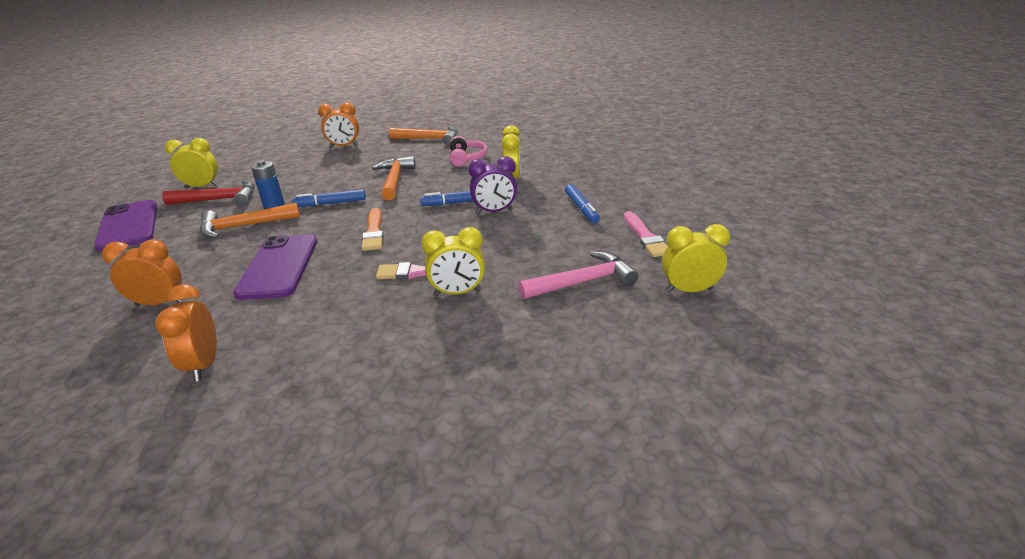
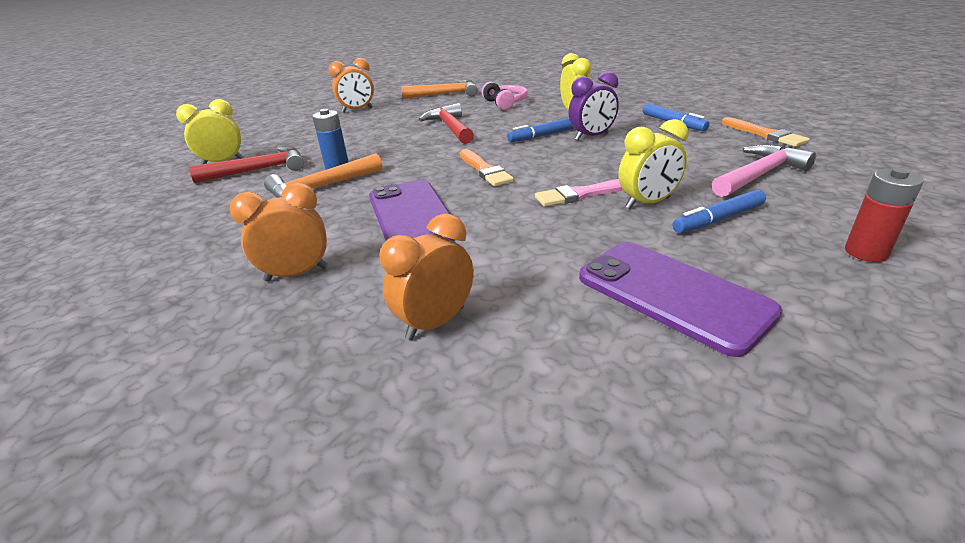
camera: 15 degrees left, 0 degrees up
(128, 226) = (163, 209): purple phone -> purple phone (672, 294)
(204, 365) = (435, 323): orange clock -> orange clock turned 75 degrees clockwise
(330, 203) = (403, 155): blue marker -> blue marker (718, 219)
(395, 180) = (450, 128): orange hammer -> red hammer
(566, 380) = (866, 252): none -> red battery
(645, 237) = (765, 134): pink brush -> orange brush
(689, 290) = (864, 165): yellow clock -> none

